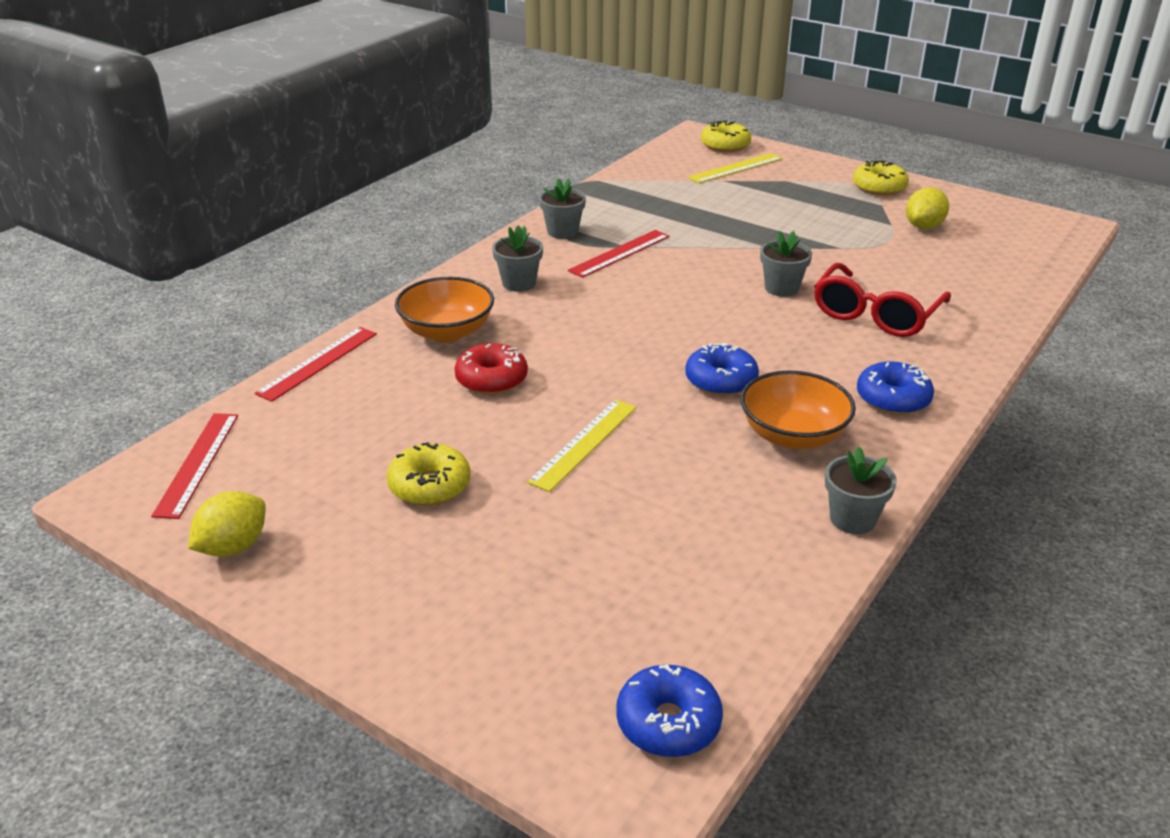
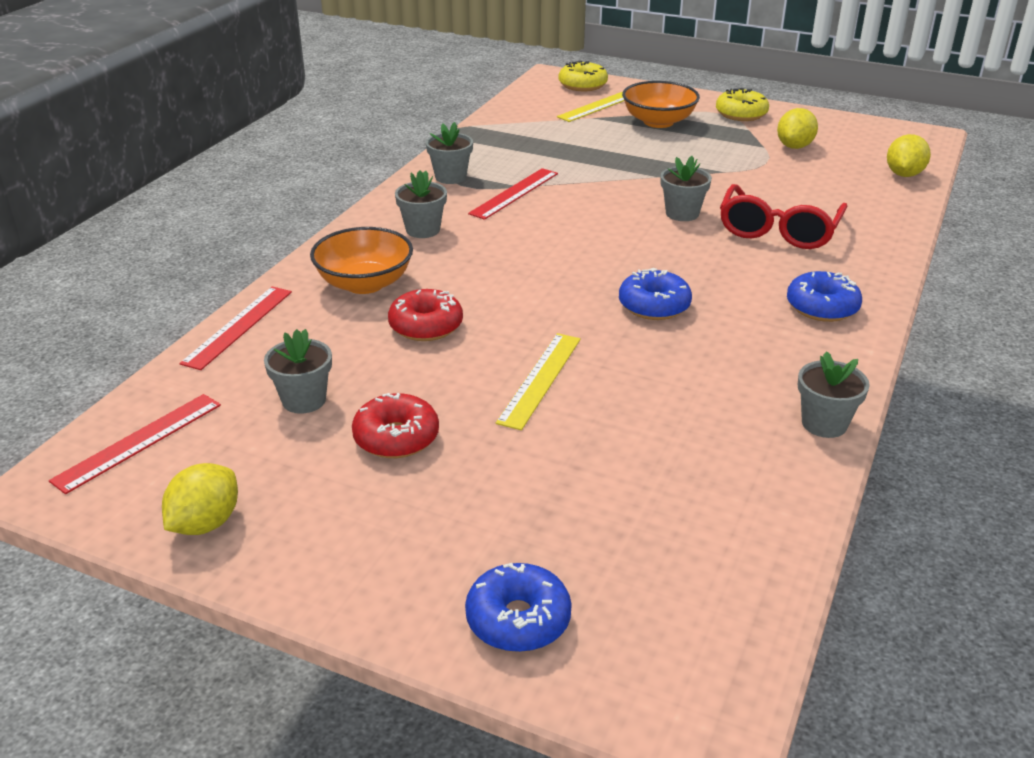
camera: 10 degrees left, 0 degrees up
(197, 463) = (138, 442): red ruler -> red ruler turned 45 degrees clockwise
(356, 440) = (304, 400): none -> grey flower pot
(429, 486) = (396, 438): yellow donut -> red donut
(668, 722) = (716, 643): blue donut -> blue donut (518, 619)
(793, 435) = (740, 351): orange bowl -> orange bowl (658, 122)
(1031, 266) = (904, 174): none -> yellow lemon

